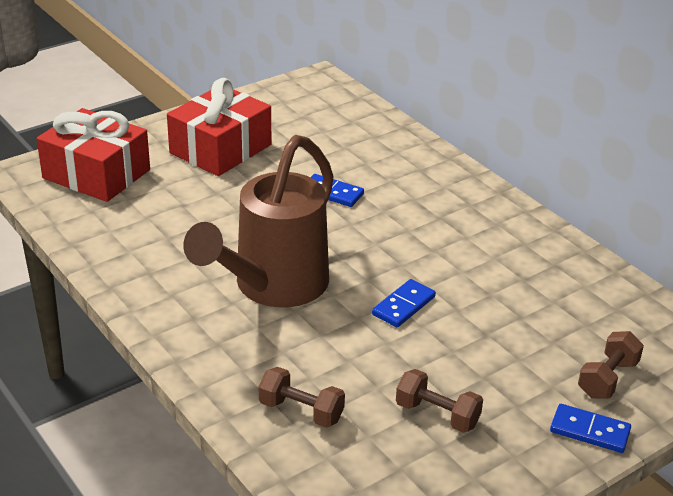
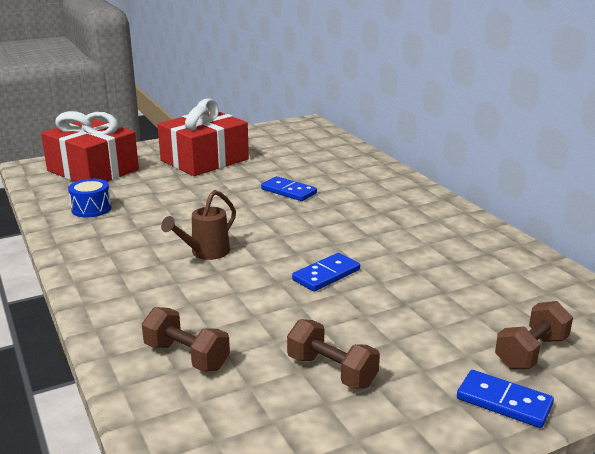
camera: 10 degrees right, 10 degrees down
(123, 234) = (91, 209): none -> blue drum
(273, 287) = (205, 253): brown watering can -> brown watering can, size x0.42

